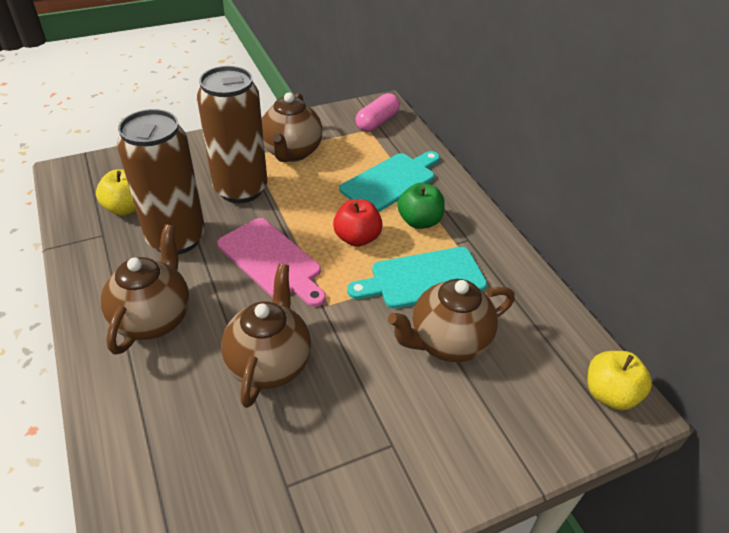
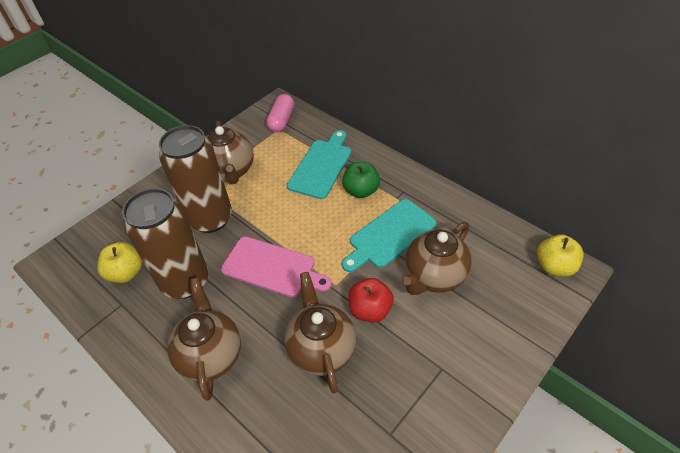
camera: 20 degrees left, 5 degrees up
(357, 238) = (324, 223): red apple -> red apple (370, 310)

